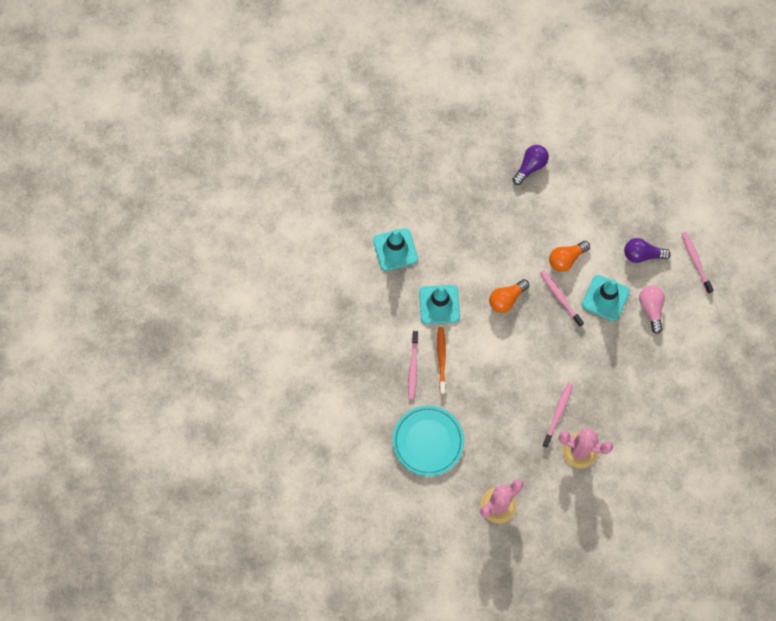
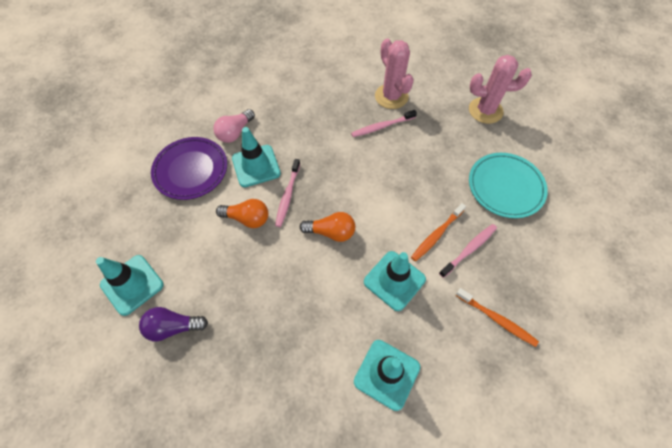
camera: 135 degrees left, 10 degrees down
(361, 336) = (497, 319): none -> orange toothbrush
(581, 163) = (132, 284): none -> turquoise traffic cone
(642, 255) = (191, 170): purple light bulb -> purple plate
(695, 261) = (164, 134): pink toothbrush -> none

